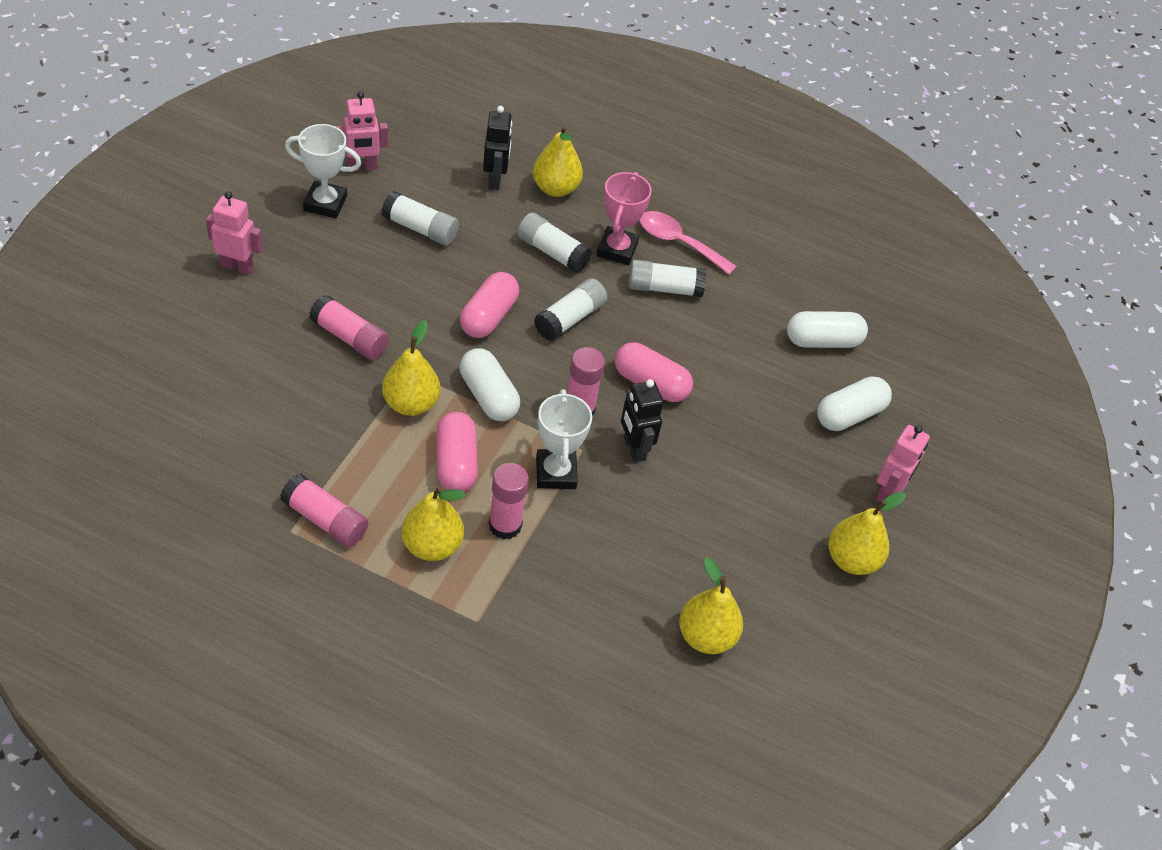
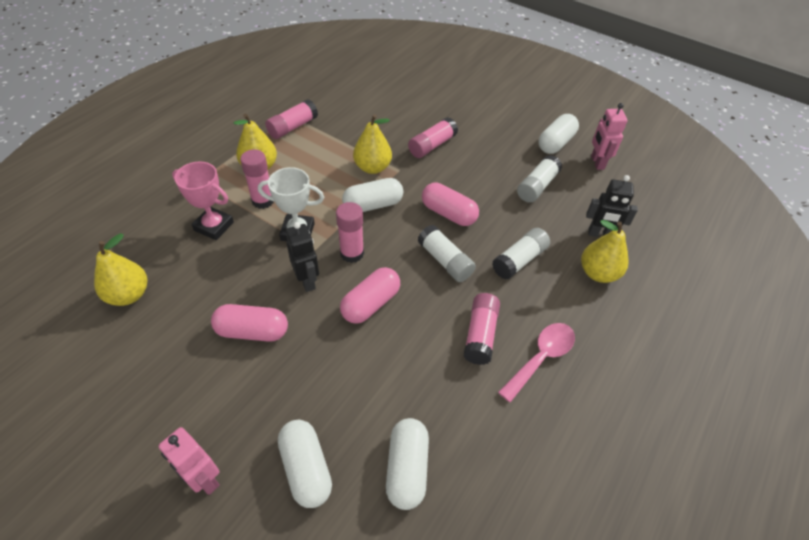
camera: 105 degrees right, 0 degrees up
(237, 267) = (493, 105): pink robot -> none
(325, 203) = (555, 143): white trophy -> white capsule
(456, 463) = (319, 183): pink capsule -> pink capsule (252, 331)
(617, 249) = (527, 306): pink trophy -> pink trophy (214, 226)
(634, 449) = (307, 281): black robot -> black robot turned 75 degrees clockwise
(664, 288) = (480, 334): white glue stick -> pink glue stick
(851, 560) = (146, 420): yellow pear -> none

